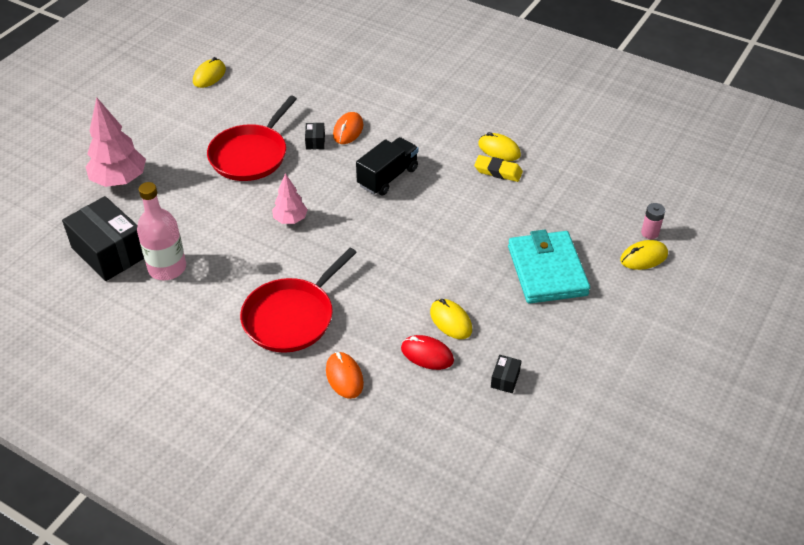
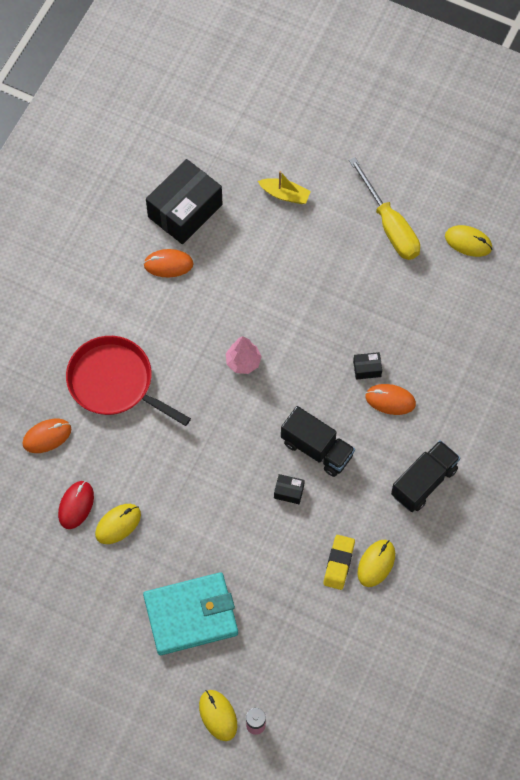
camera: 85 degrees right, 20 degrees up
(119, 180) = (285, 194): pink tree -> yellow boat
(167, 268) = (168, 264): pink bottle -> orange mouse
(177, 118) = (389, 225): none -> yellow screwdriver
(251, 155) = (337, 308): red pan -> none
(427, 117) = (424, 482): none -> black truck
(505, 379) = (50, 576): black box -> black box (289, 492)

